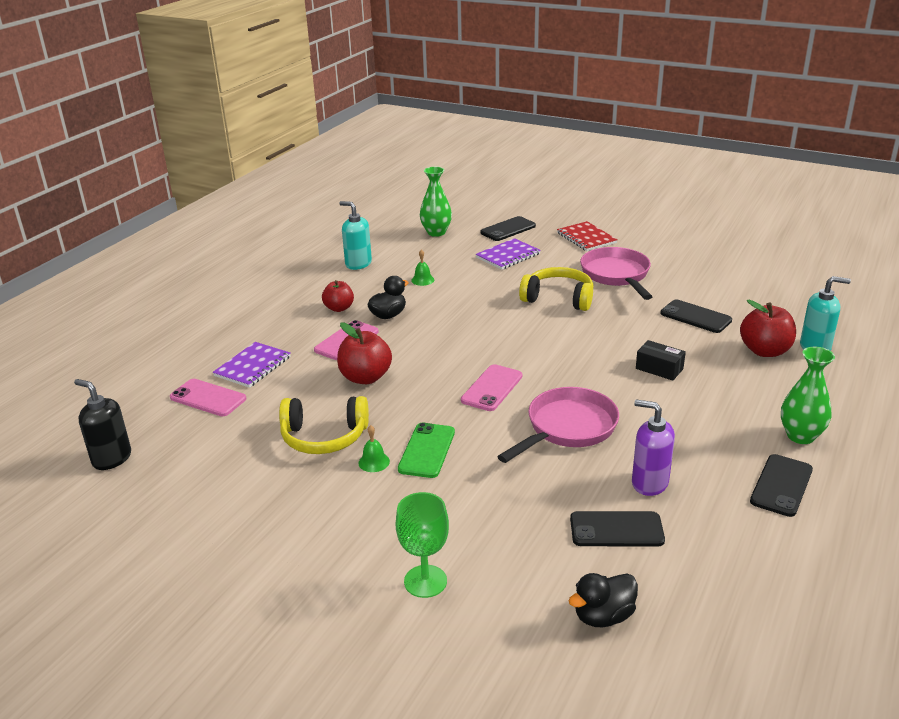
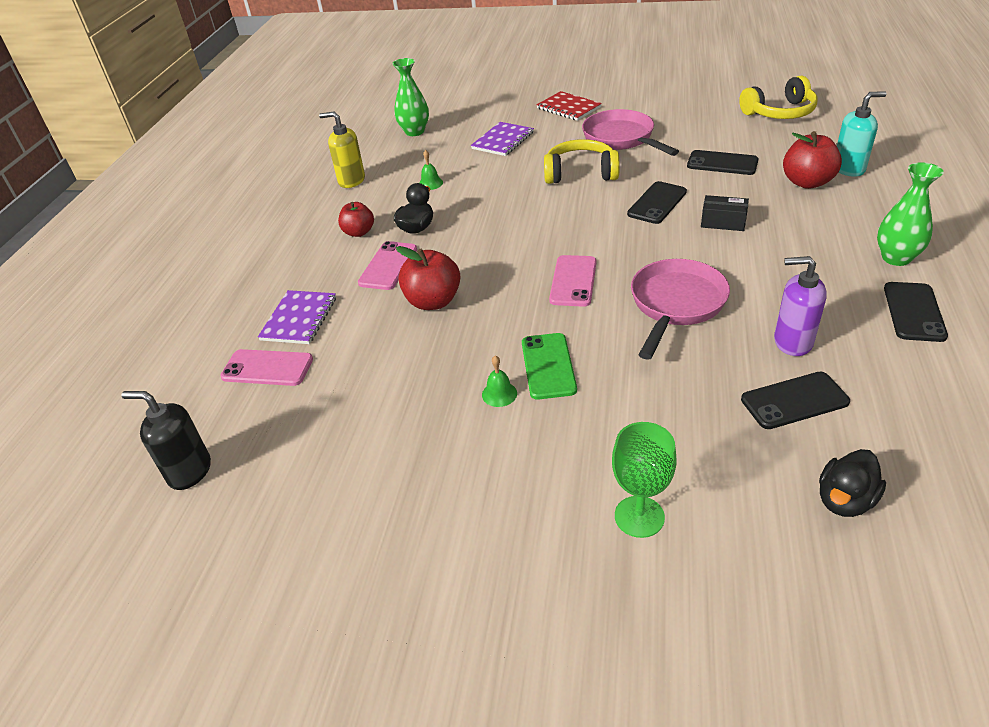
camera: 15 degrees left, 10 degrees up
(324, 437) = (427, 380): yellow headphones -> yellow headphones (780, 112)
(358, 264) = (351, 181): turquoise soap dispenser -> yellow soap dispenser
(508, 229) = (486, 114): black phone -> black phone (657, 203)

